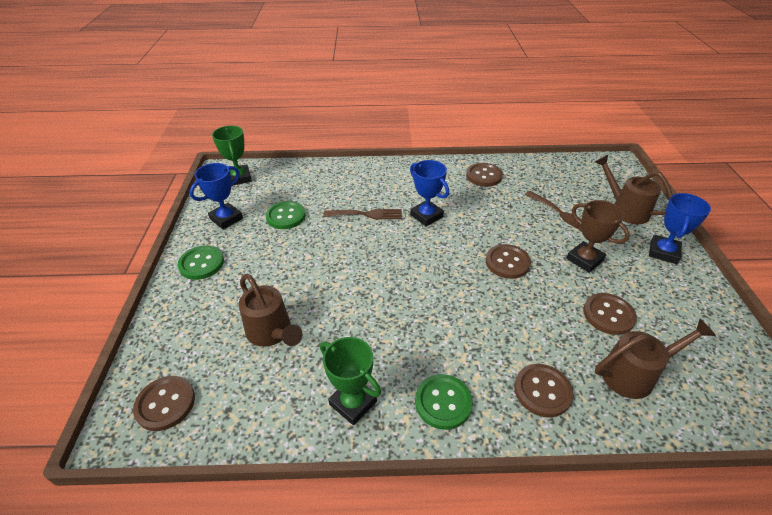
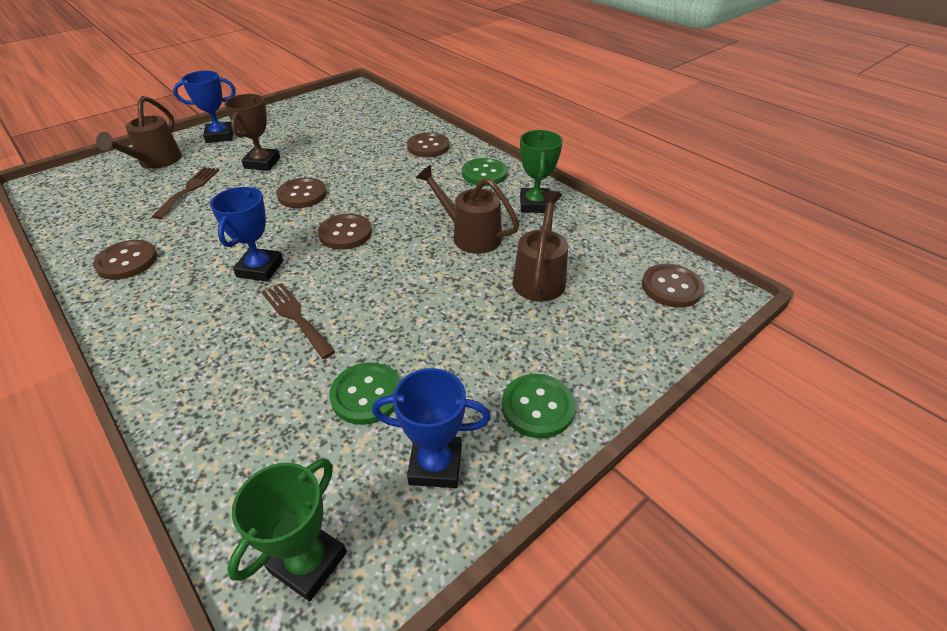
camera: 130 degrees left, 0 degrees up
(608, 315) = (326, 141): brown button -> brown button (345, 233)
(634, 374) = (375, 125): brown watering can -> brown watering can (470, 235)

